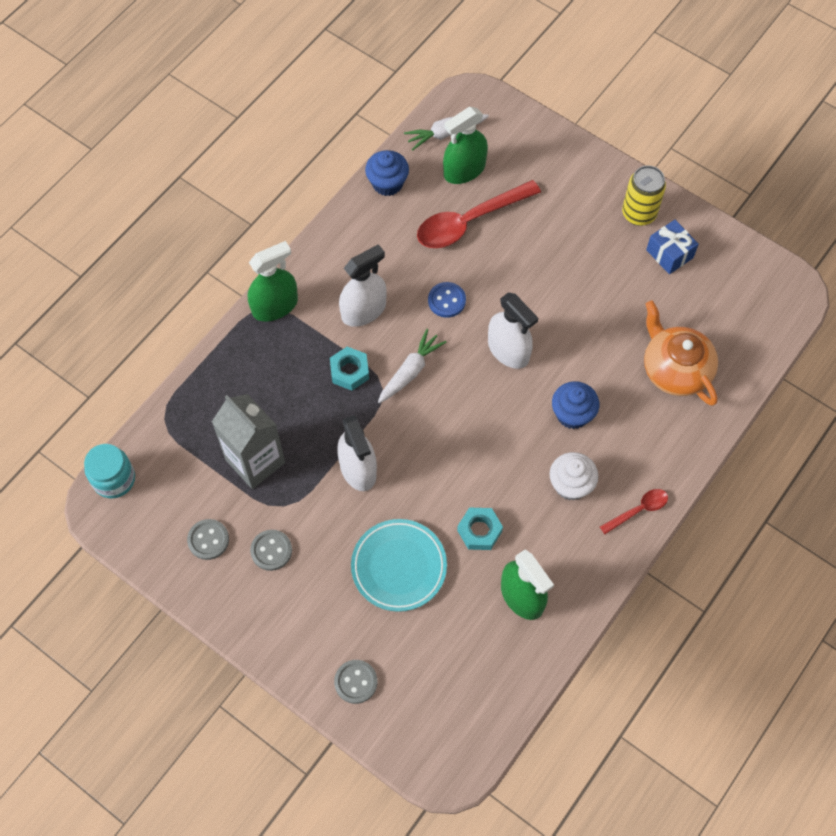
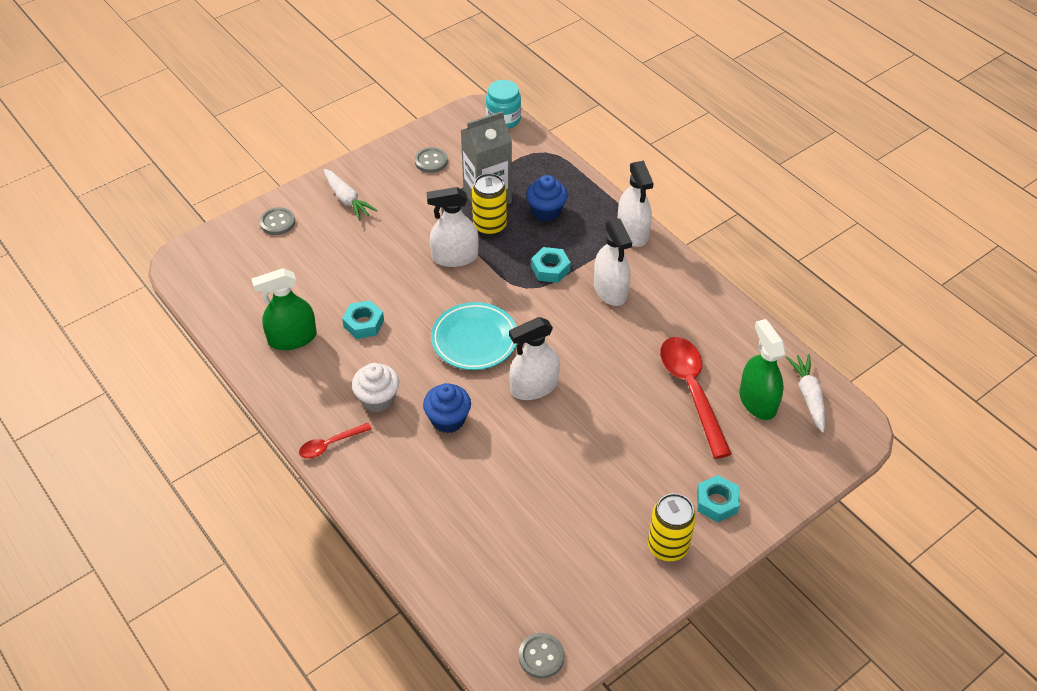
camera: 105 degrees right, 15 degrees down
(271, 550) = (406, 194): grey button -> grey button (541, 656)
(275, 306) = (632, 232): green spray bottle -> white spray bottle
(301, 446) = (489, 226): none -> yellow can
(387, 183) = (752, 336): blue cupcake -> blue cupcake (546, 211)
(399, 567) = (357, 265): turquoise plate -> turquoise plate (474, 340)
(410, 371) = (536, 310): white carrot -> white carrot (347, 200)
(446, 300) = (603, 352): blue button -> none
(582, 186) = (717, 502): none -> turquoise nut
(638, 510) = (330, 444): red spoon -> red spoon turned 75 degrees clockwise
(669, 254) = (607, 560): blue gift -> none
(675, 369) = (465, 521): orange teapot -> none

